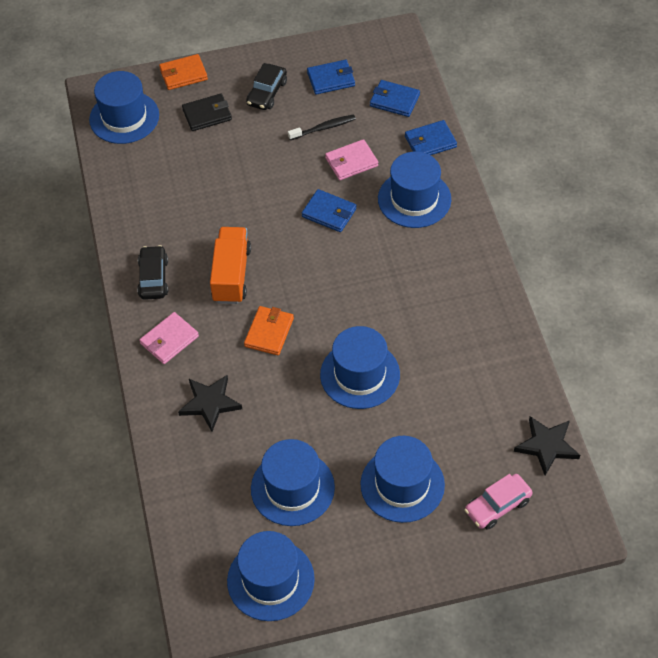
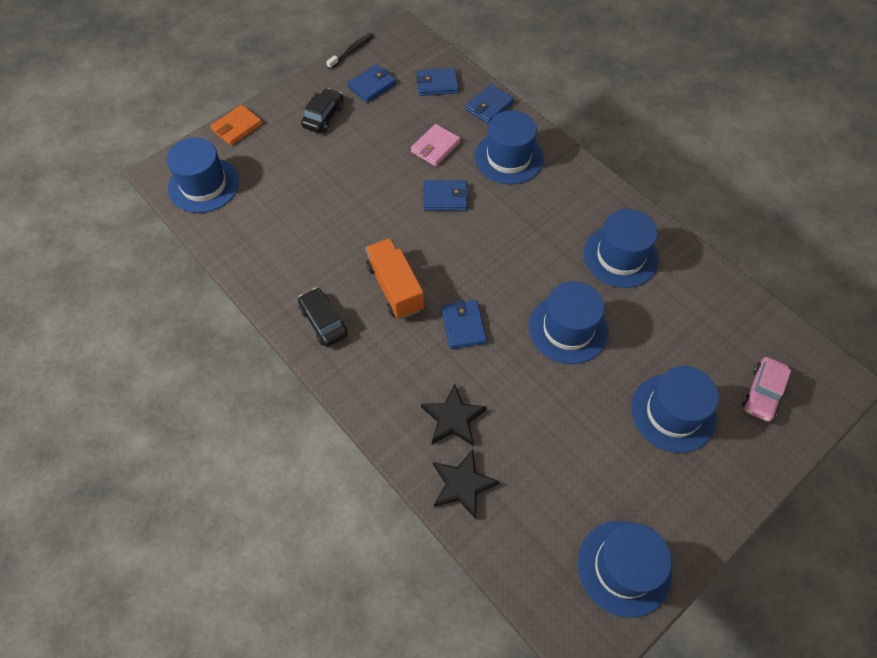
camera: 30 degrees left, 5 degrees up
(169, 340) = (376, 374): pink wallet -> none
(207, 114) = (281, 154): black wallet -> none
(267, 93) = (323, 116): black car -> black car turned 150 degrees counterclockwise
(269, 332) = (463, 326): orange wallet -> blue wallet
(292, 488) = (582, 464): blue hat -> blue hat (620, 256)
(324, 128) = (392, 128): black toothbrush -> black toothbrush (352, 51)
(547, 446) = (761, 320): black star -> black star (462, 485)

